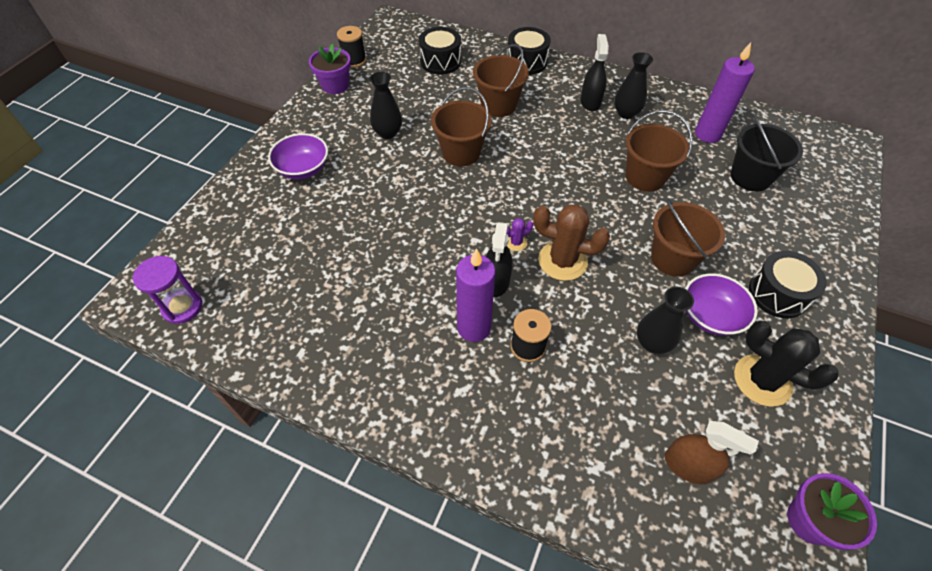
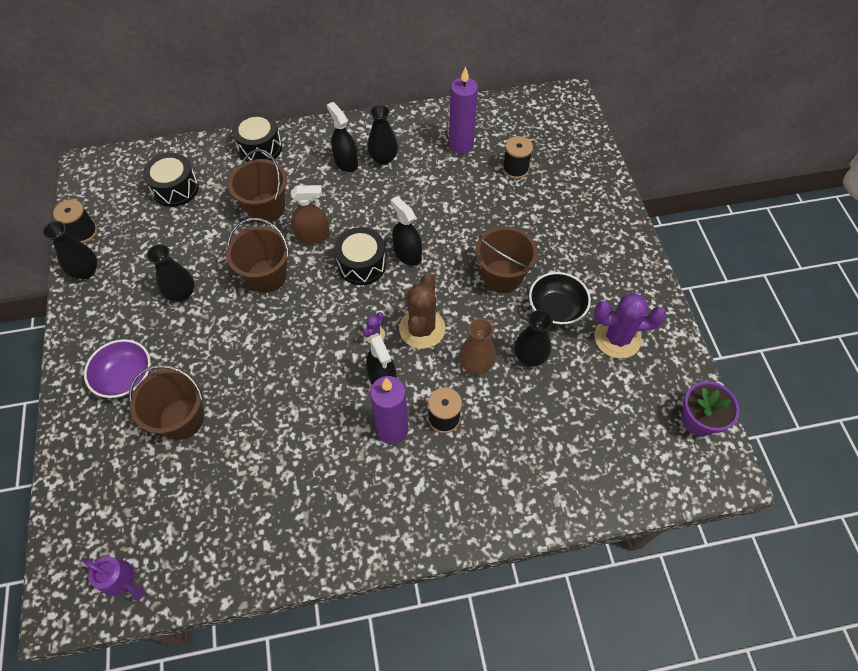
camera: 35 degrees left, 5 degrees up
(182, 307) = (121, 580): purple hourglass -> purple watering can
(335, 85) = (86, 271): purple flower pot -> black vase
(562, 261) = (422, 329): brown cactus -> brown cactus turned 60 degrees counterclockwise
(592, 319) = (476, 364): none -> brown vase
(593, 195) = (407, 254): none -> black spray bottle
(645, 177) = (437, 213): brown bucket -> brown bucket (181, 419)
(688, 466) = (607, 434): brown spray bottle -> brown spray bottle (312, 236)
(710, 316) = (556, 309): purple bowl -> black bowl
(750, 177) = (515, 169): black bucket -> black spool
(762, 380) = (617, 338): black cactus -> purple cactus
(778, 294) = (590, 262): black drum -> black drum (362, 264)

